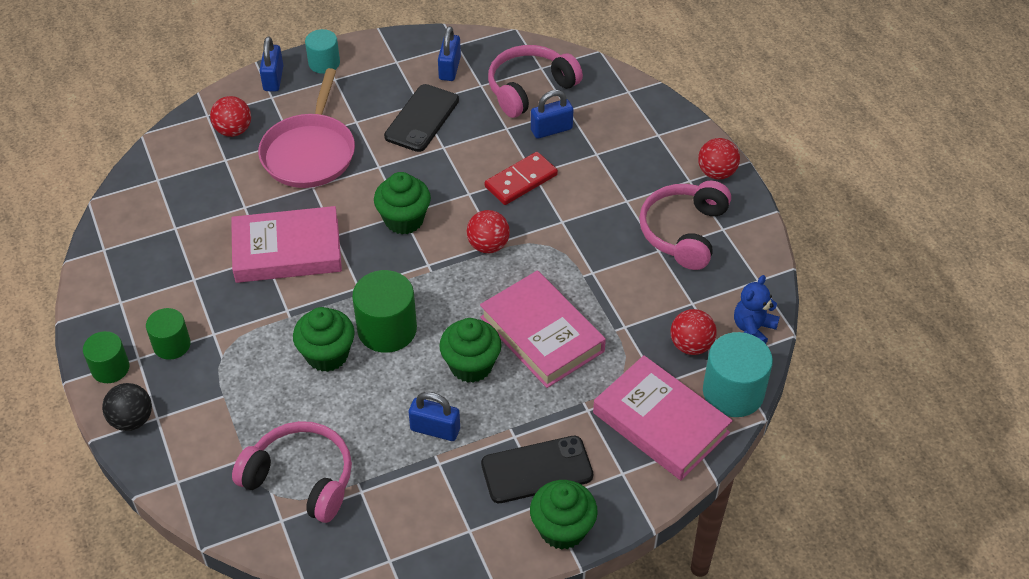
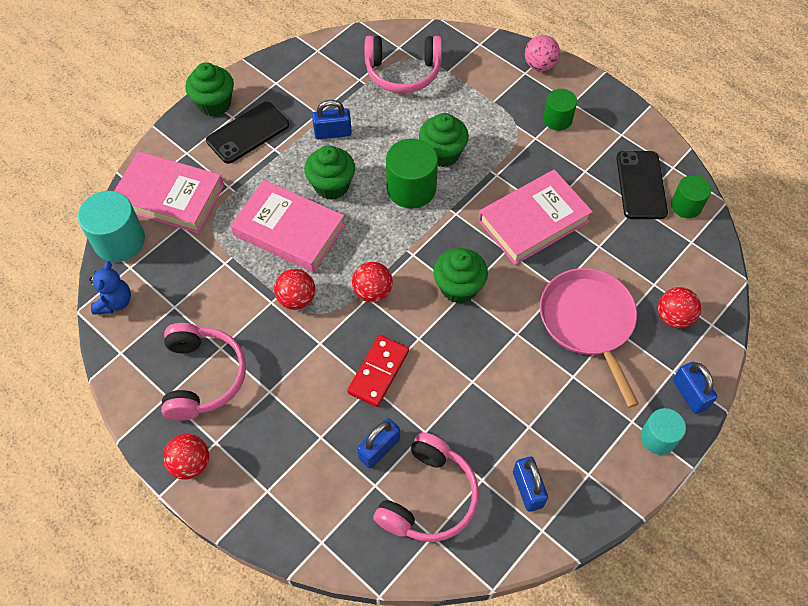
camera: 155 degrees right, 10 degrees up
(110, 368) = (584, 89): green cylinder -> green cylinder (686, 205)
(132, 420) = (539, 65): black ball -> pink ball
(422, 118) = (513, 407): black phone -> black phone (641, 185)
(691, 345) = (164, 267): red ball -> red ball (296, 299)

